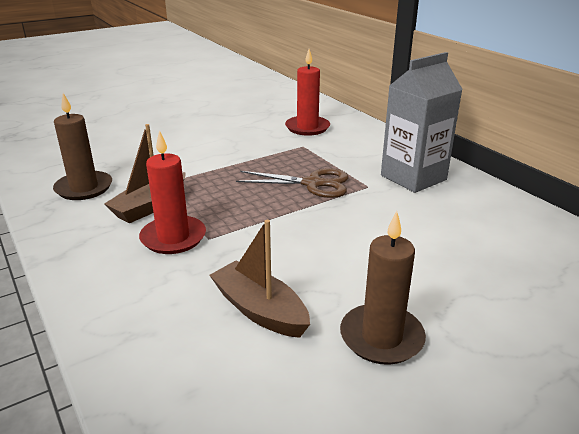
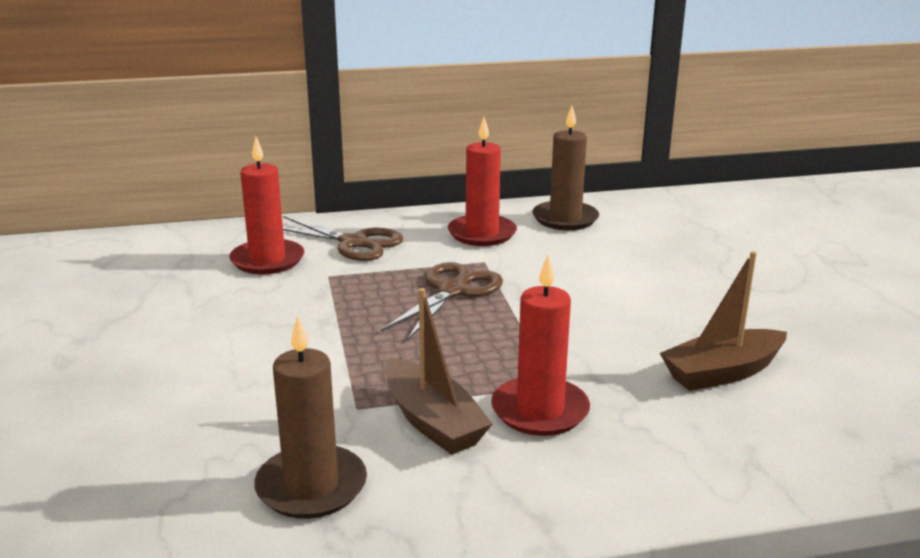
camera: 70 degrees left, 5 degrees down
(353, 143) = (353, 243): none -> brown scissors
(381, 337) = (777, 319): brown candle -> brown candle (565, 219)
(413, 177) = (482, 234): grey carton -> red candle

